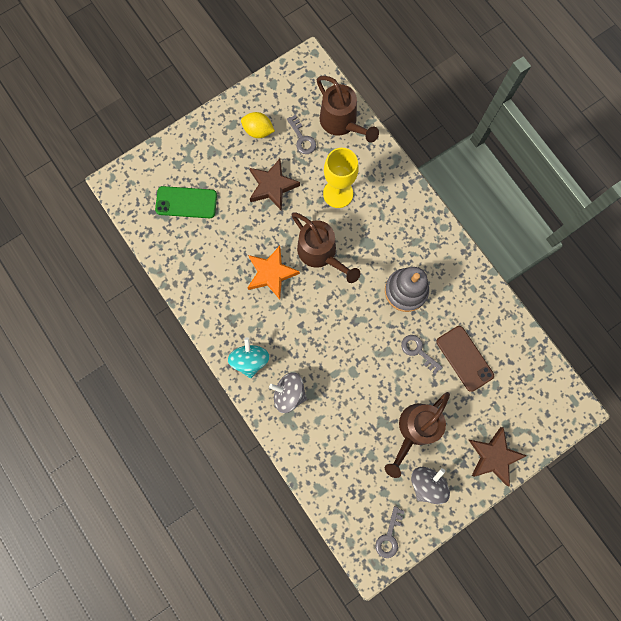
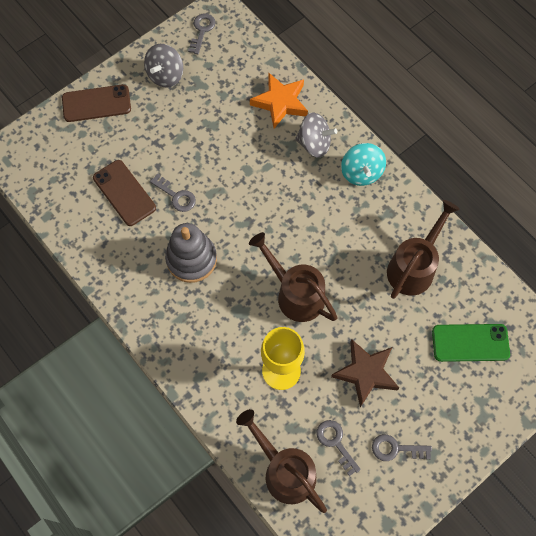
camera: 175 degrees right, 10 degrees down
(258, 131) = (396, 449): yellow lemon -> grey key
(271, 273) = (351, 266): orange star -> orange star (280, 102)
(414, 430) = (179, 120): brown watering can -> brown watering can (414, 266)
(494, 456) = (96, 103): brown star -> brown phone

